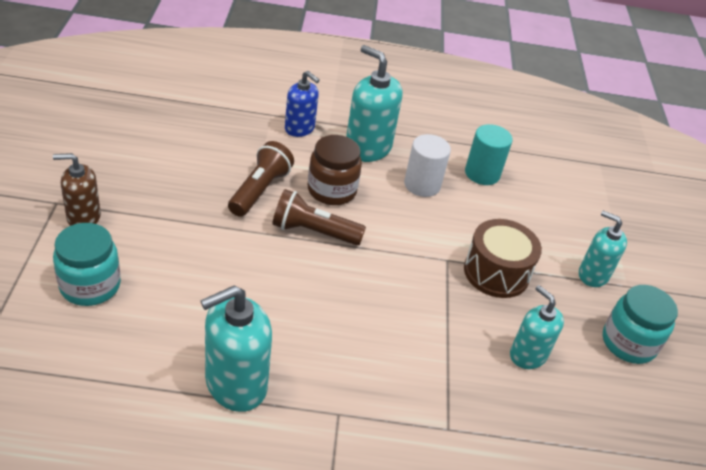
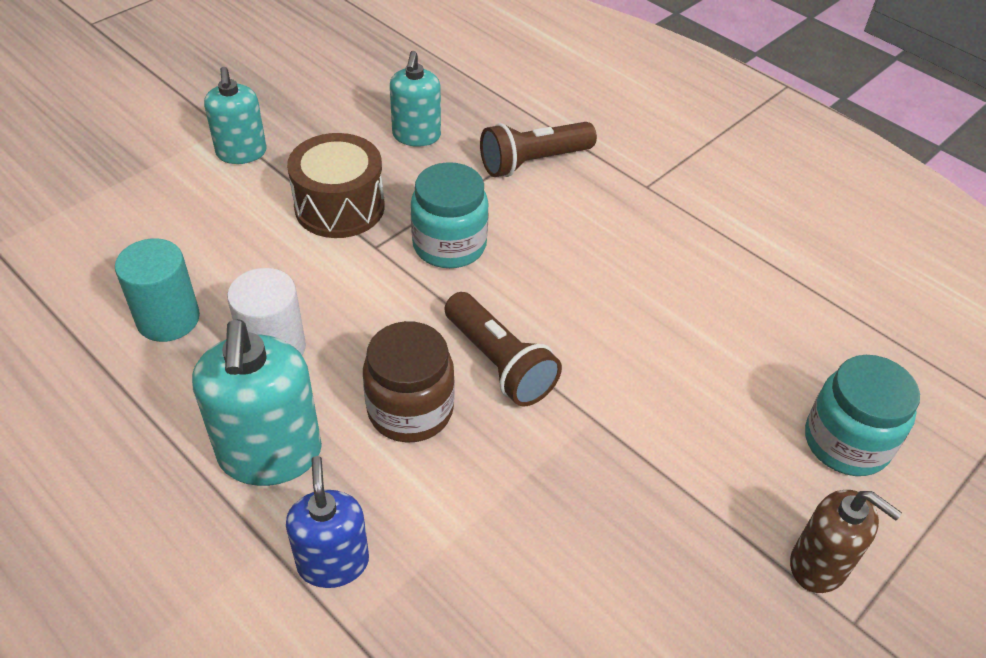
camera: 135 degrees left, 5 degrees up
(235, 384) = (728, 254): turquoise soap dispenser -> none
(260, 190) = (515, 469): brown flashlight -> brown flashlight (533, 162)
(628, 343) = (308, 97): turquoise jar -> turquoise jar (449, 245)

